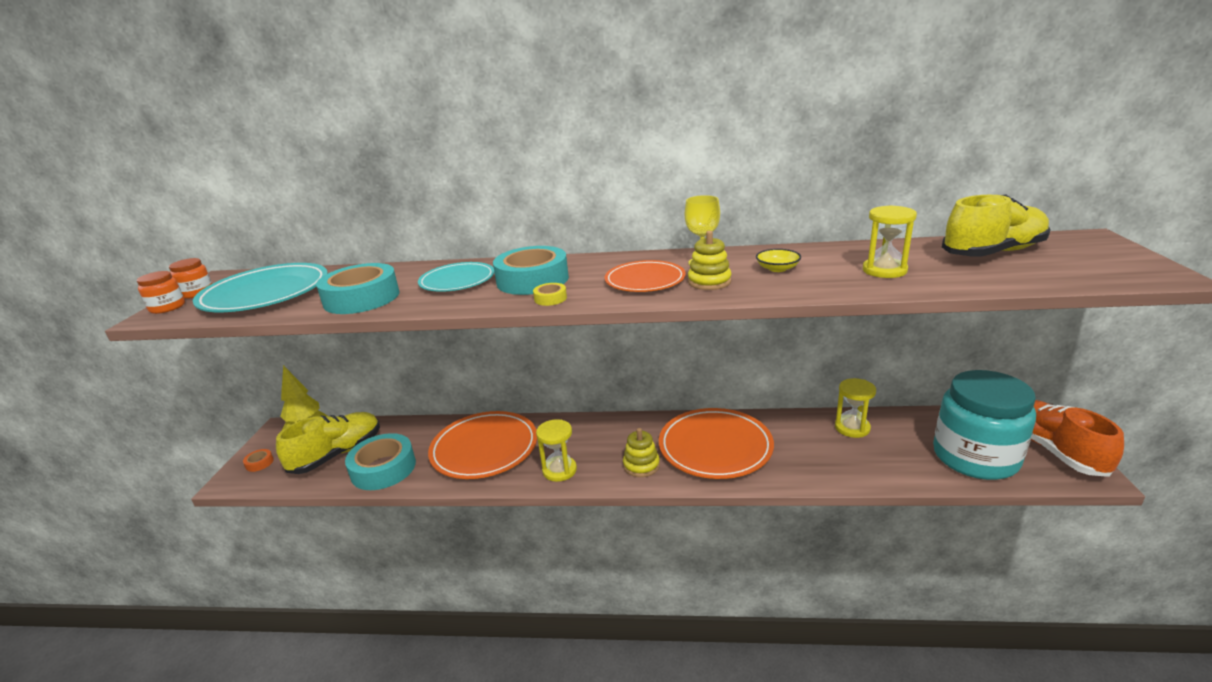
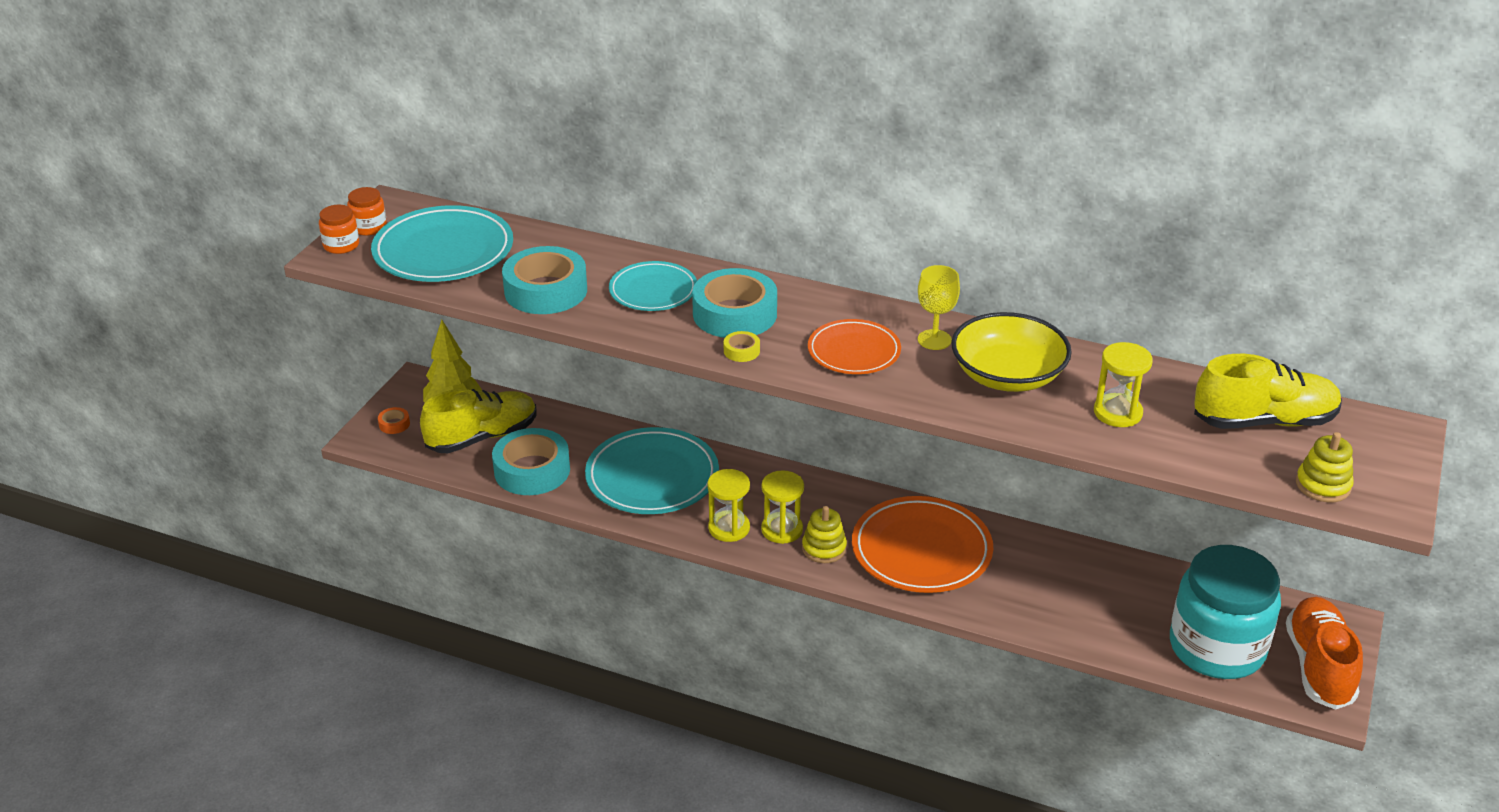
camera: 15 degrees right, 10 degrees up
(484, 449) = (652, 477): orange plate -> turquoise plate
(709, 282) = (920, 374): yellow stacking toy -> yellow stacking toy (1323, 485)
(777, 268) = (1007, 375): yellow bowl -> yellow bowl, size x2.29
(852, 428) = (1102, 572): yellow hourglass -> yellow hourglass (782, 530)

